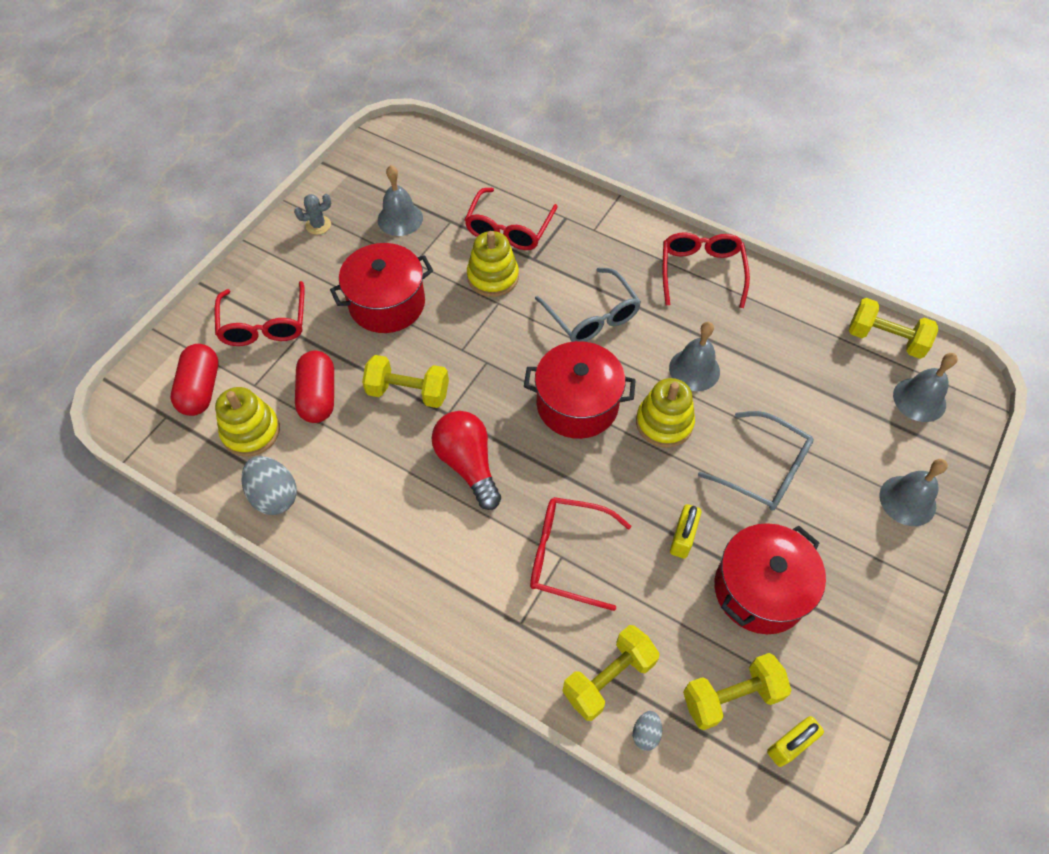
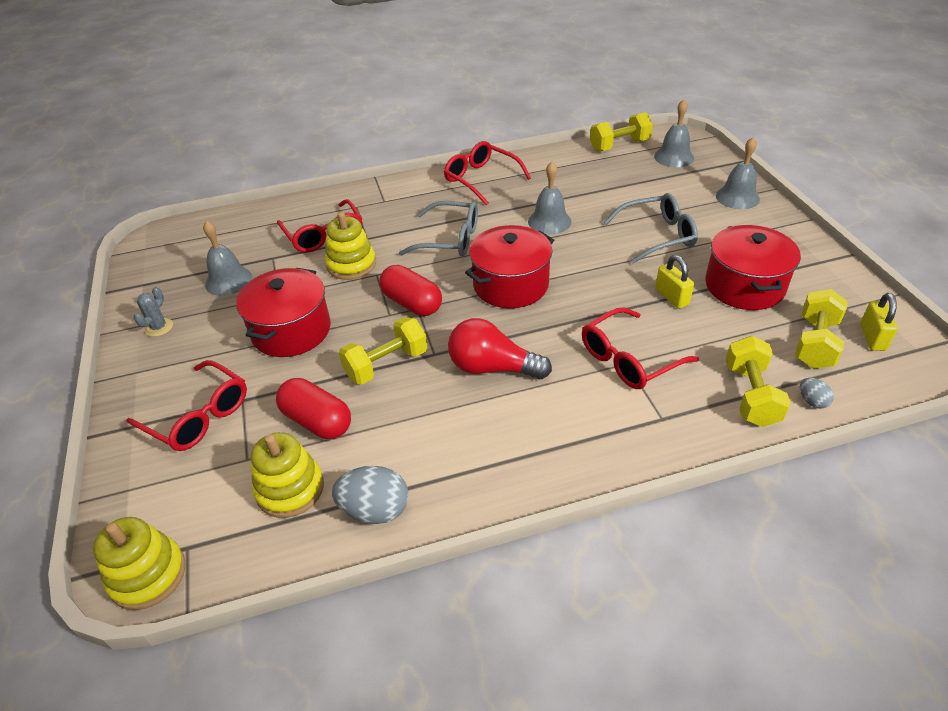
camera: 45 degrees left, 15 degrees down
(201, 389) = (197, 501): red capsule -> red capsule (412, 303)
(664, 423) = (574, 255): yellow stacking toy -> yellow stacking toy (148, 575)

